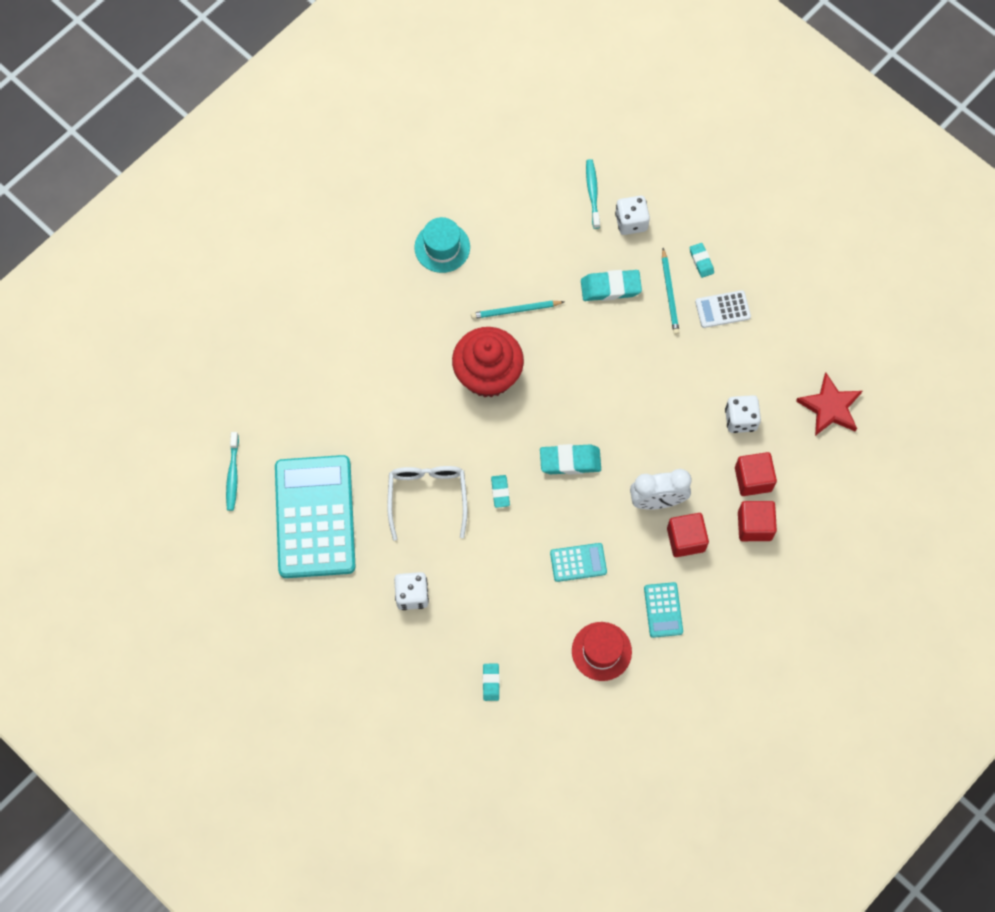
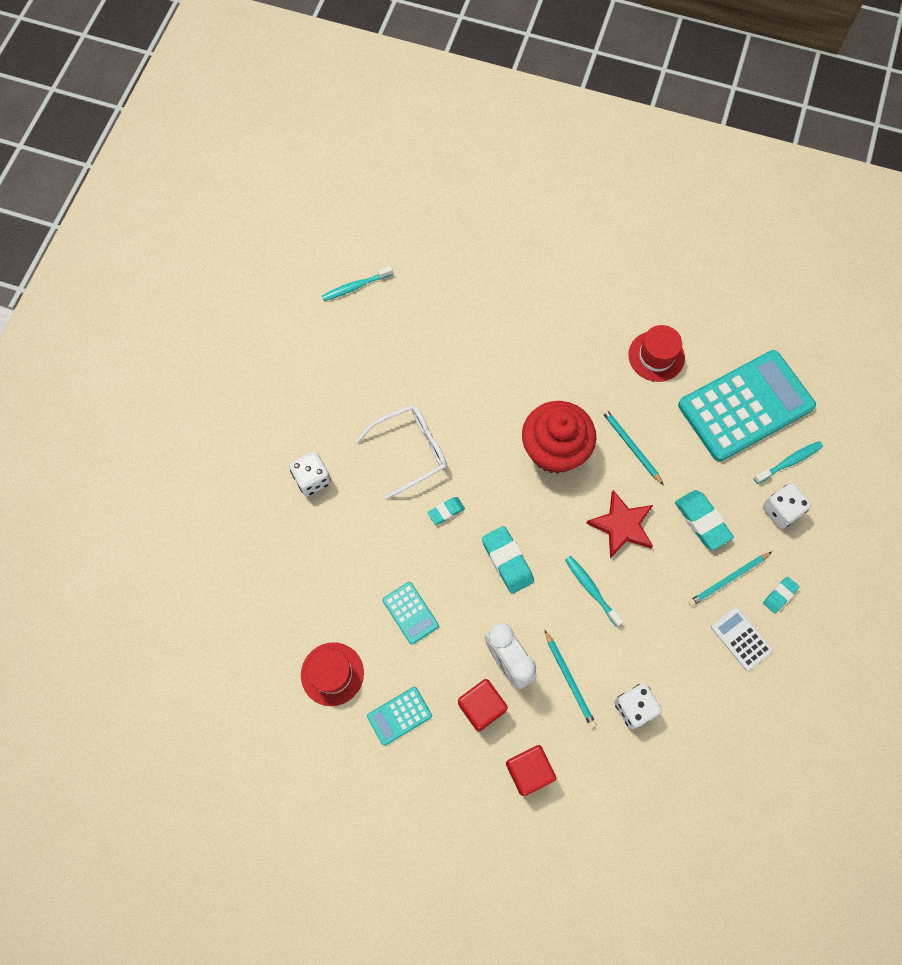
camera: 65 degrees right, 0 degrees up
(315, 517) = (348, 367): turquoise calculator -> turquoise calculator (745, 406)
(442, 247) = (656, 356): turquoise hat -> red hat
(491, 682) = (259, 585): turquoise eraser -> none
(627, 405) = (591, 589): none -> turquoise toothbrush
(695, 459) = (569, 680): none -> turquoise pencil
(753, 479) = (577, 748): red cube -> none
(830, 407) = (696, 796): red star -> red star (622, 525)

